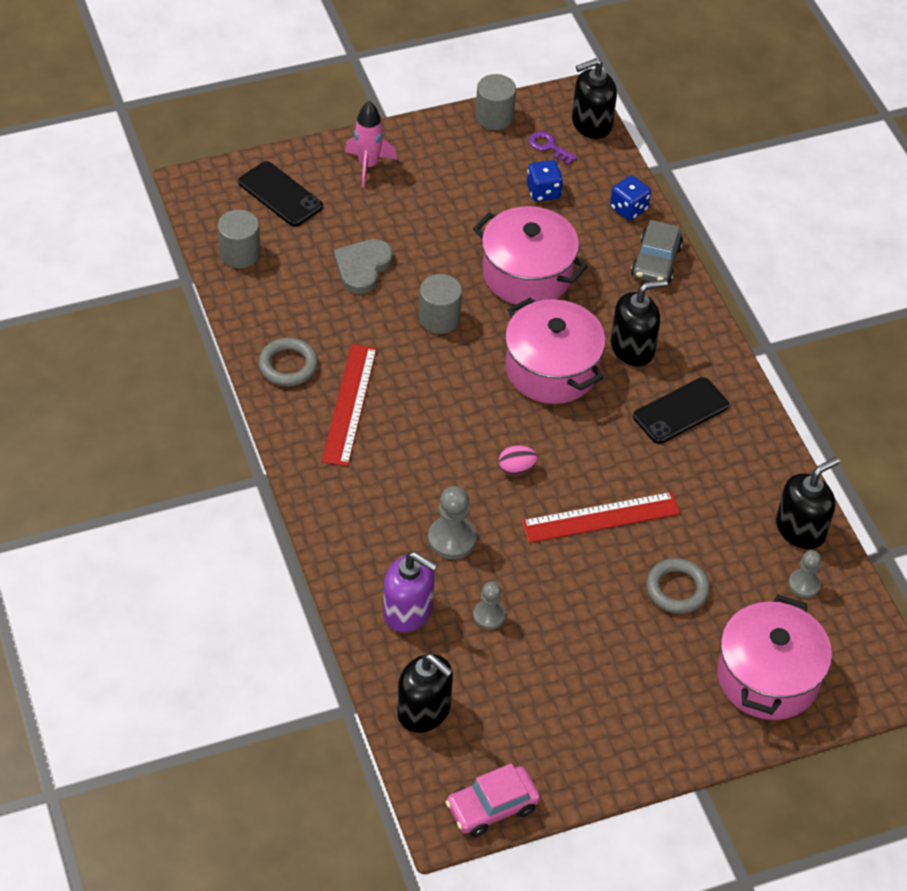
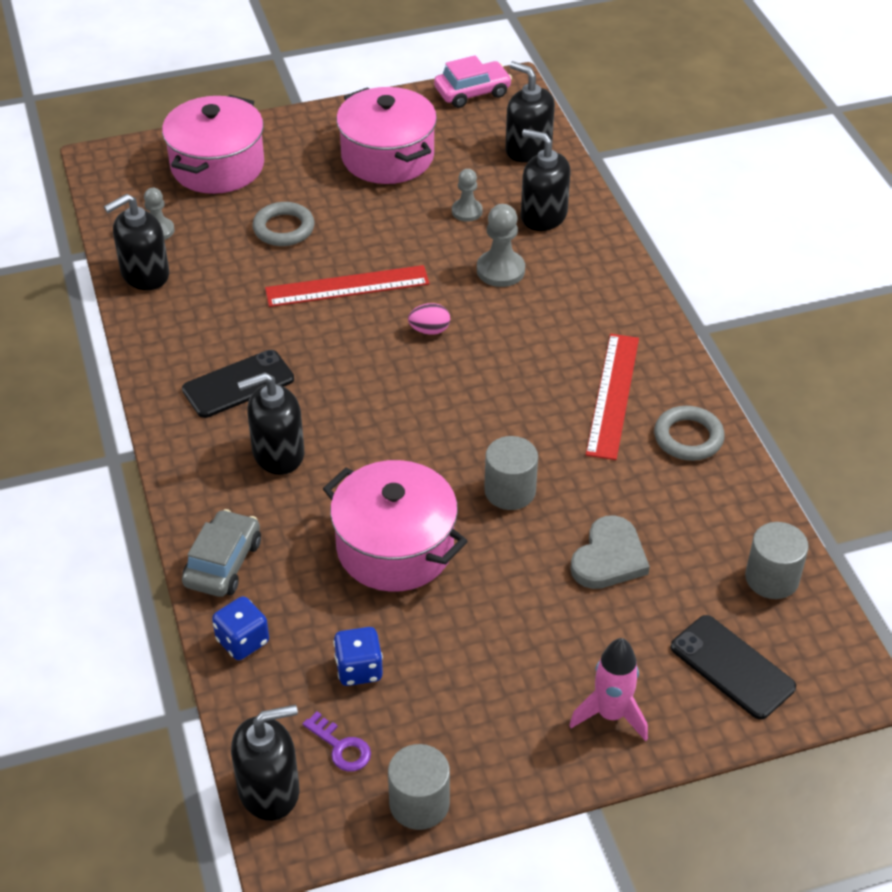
camera: 175 degrees left, 5 degrees down
(408, 611) = (543, 216): purple soap dispenser -> black soap dispenser
(551, 369) = (378, 430): pink pot -> pink pot (387, 157)

